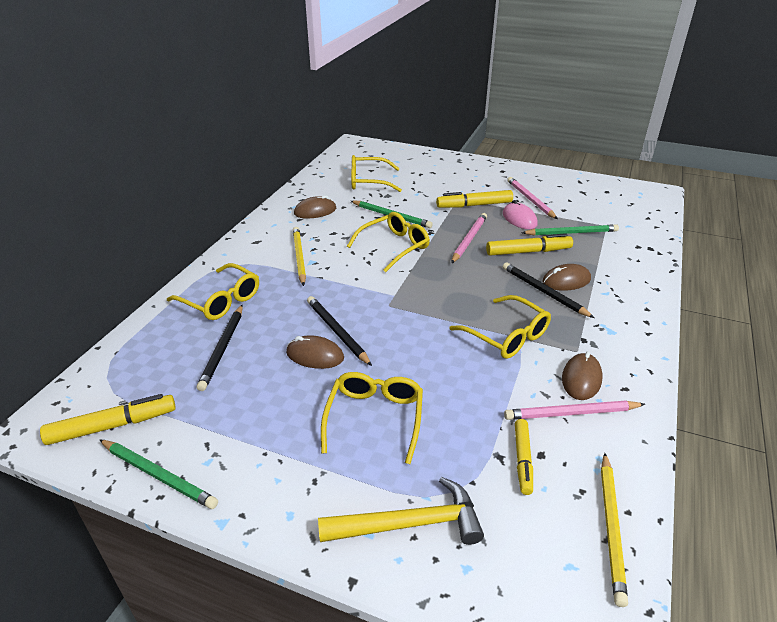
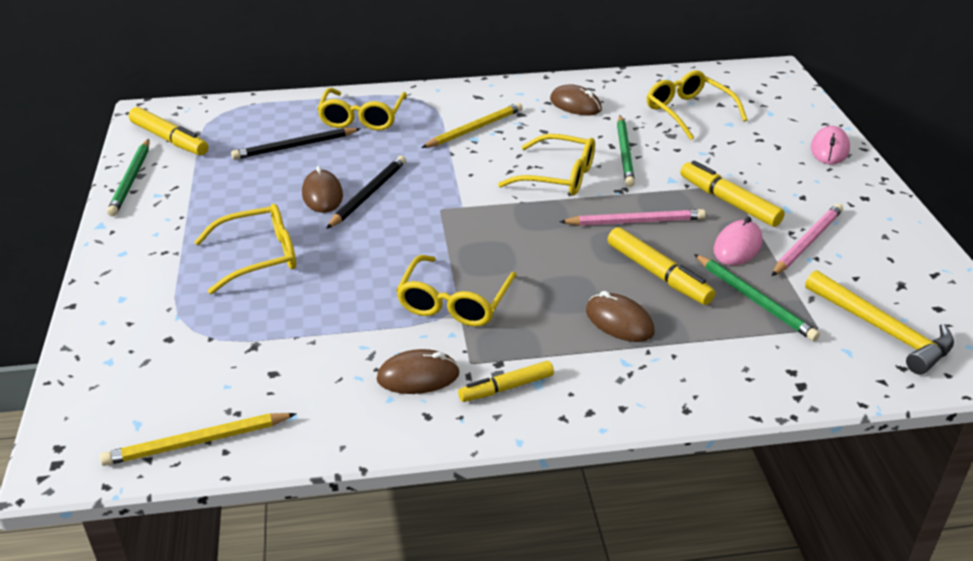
camera: 60 degrees right, 0 degrees up
(410, 524) = (142, 316): yellow hammer -> yellow hammer (882, 330)
(450, 161) = (829, 149): none -> pink mouse
(522, 460) = (257, 362): yellow marker -> yellow marker (506, 388)
(543, 292) = (573, 309): black pencil -> none
(571, 413) = (351, 381): pink pencil -> none

